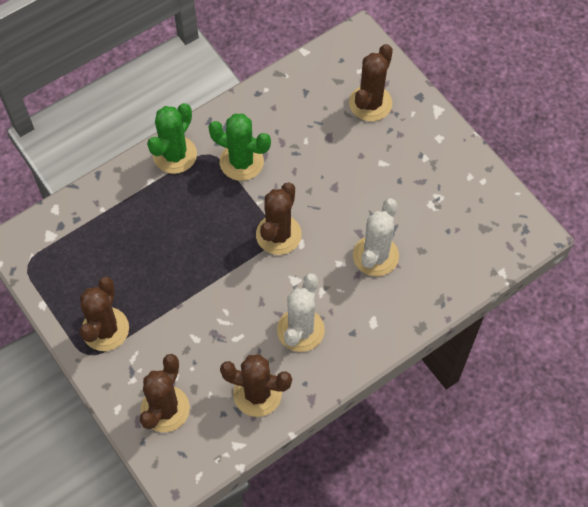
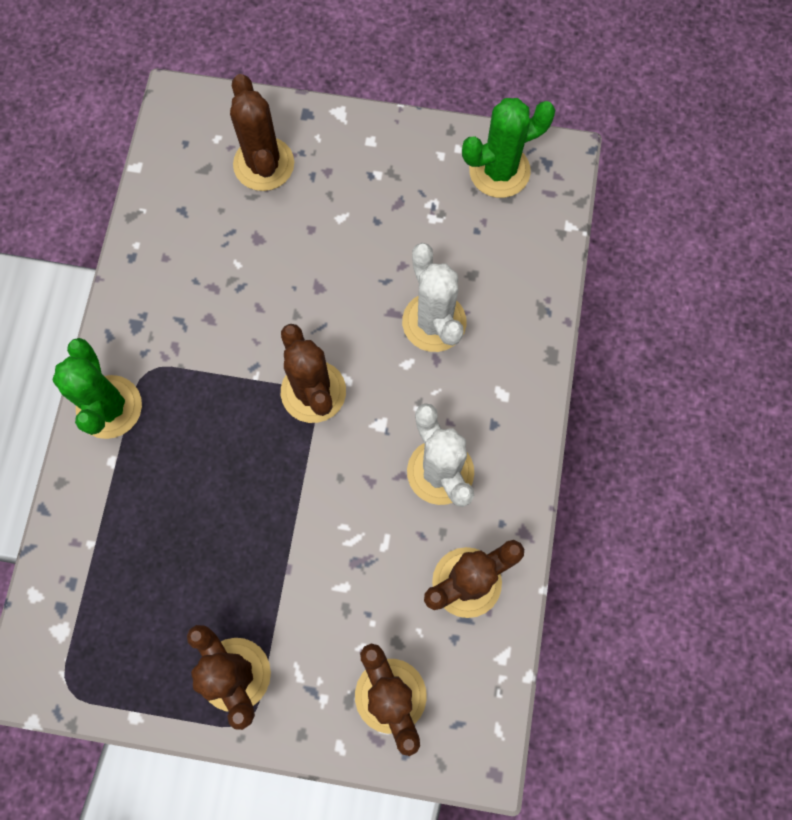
camera: 45 degrees left, 10 degrees up
(241, 162) = (192, 348): green cactus -> green cactus (499, 171)

